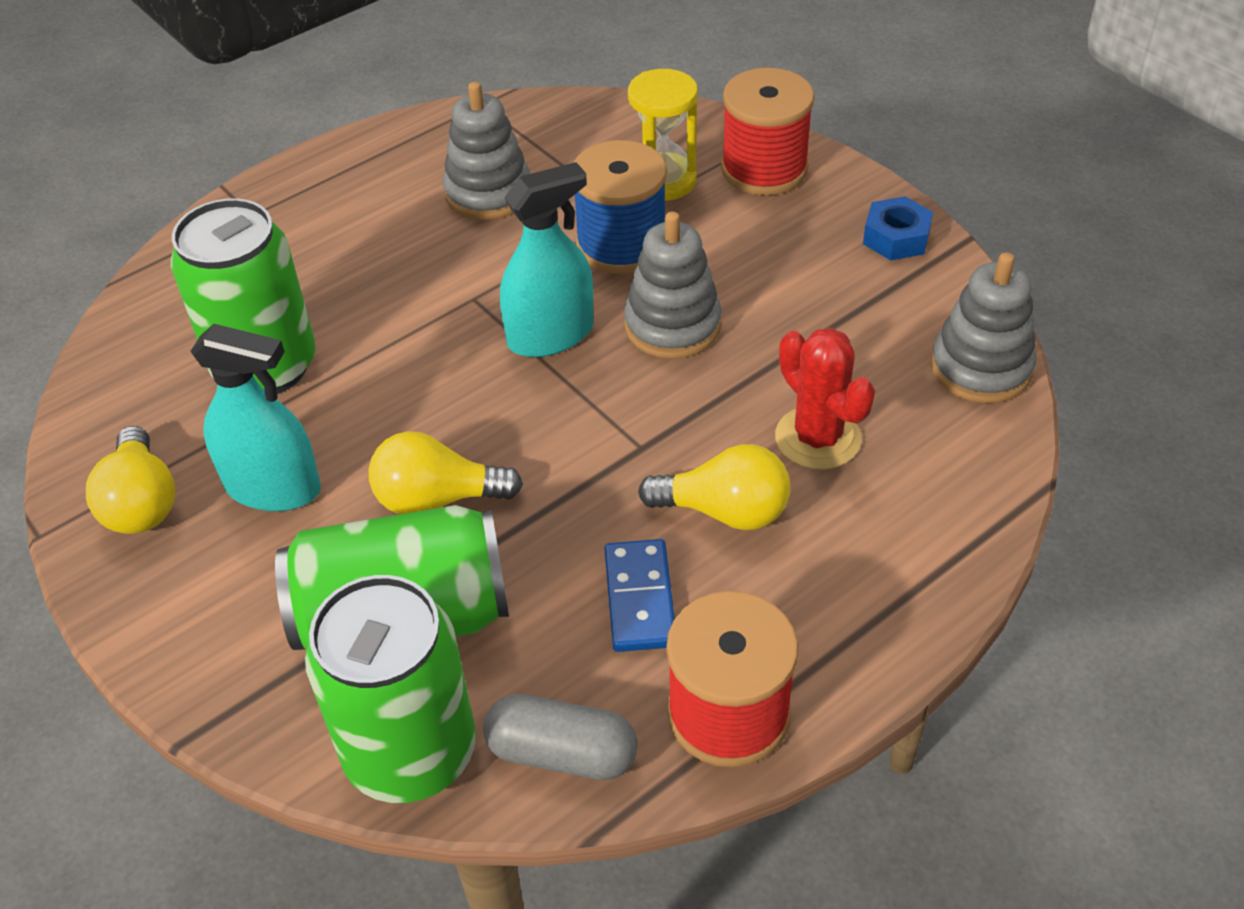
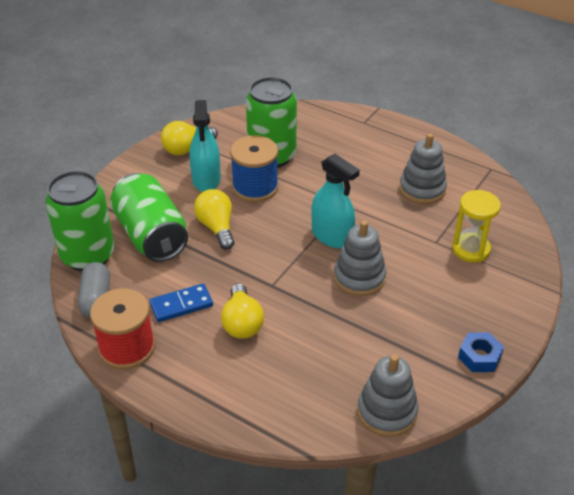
camera: 70 degrees right, 5 degrees down
(621, 244) = (410, 245): blue spool -> blue spool (255, 187)
(764, 169) = (506, 288): red spool -> none
(817, 438) = (303, 349): red cactus -> none

